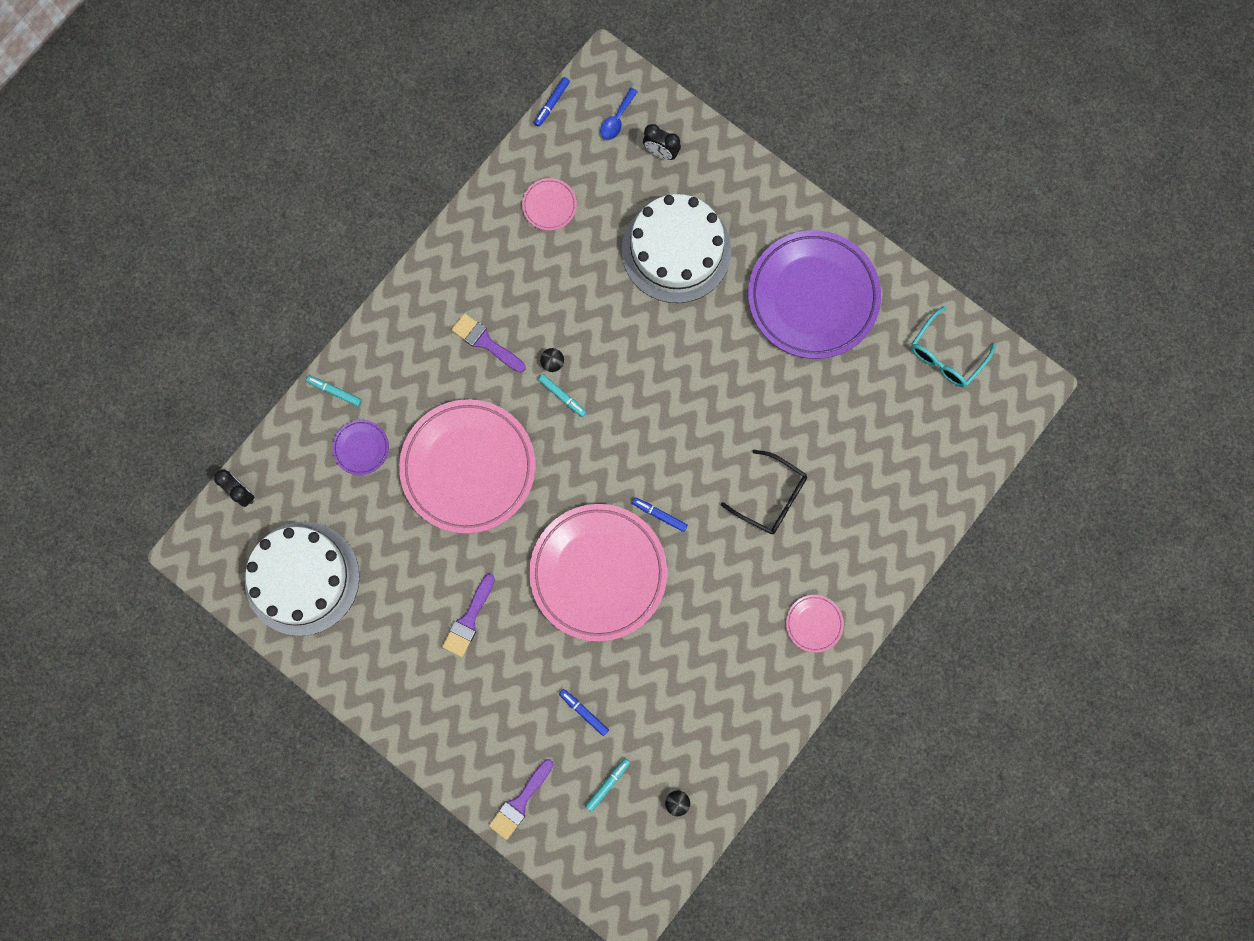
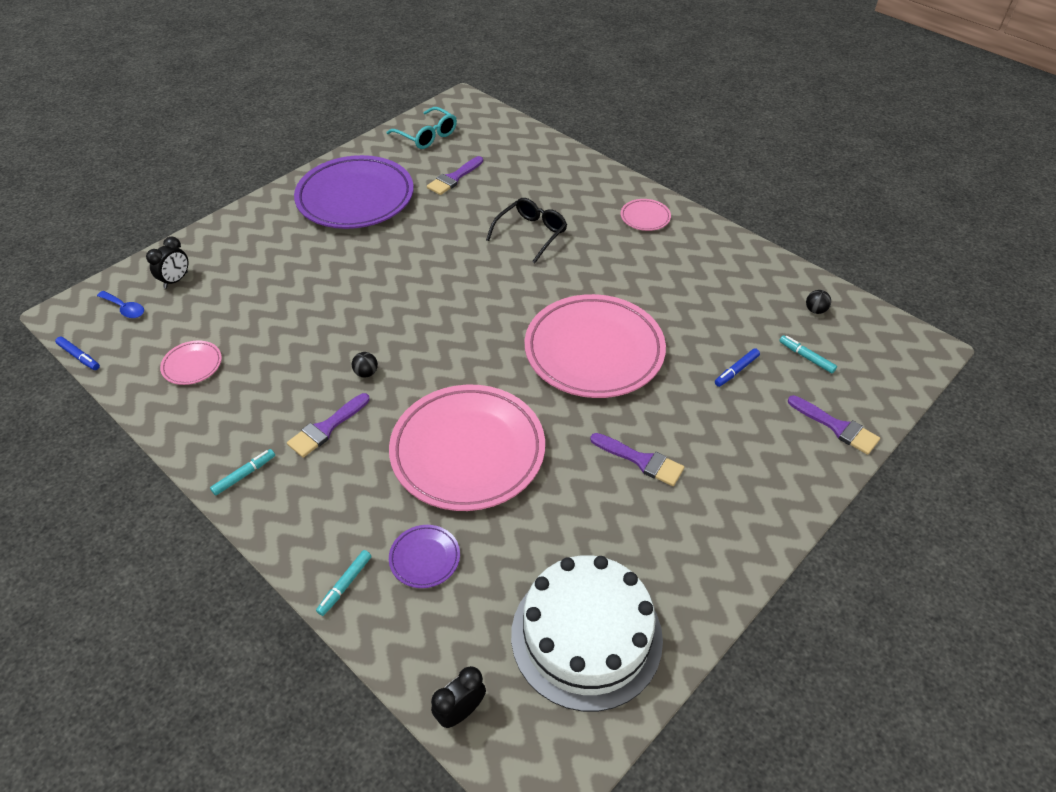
camera: 85 degrees left, 30 degrees down
(562, 396) = (404, 367): turquoise marker -> turquoise marker (244, 475)
(659, 515) = (539, 304): blue marker -> none
(676, 250) = (279, 276): white cake -> none
(863, 400) = (454, 178): none -> purple brush

